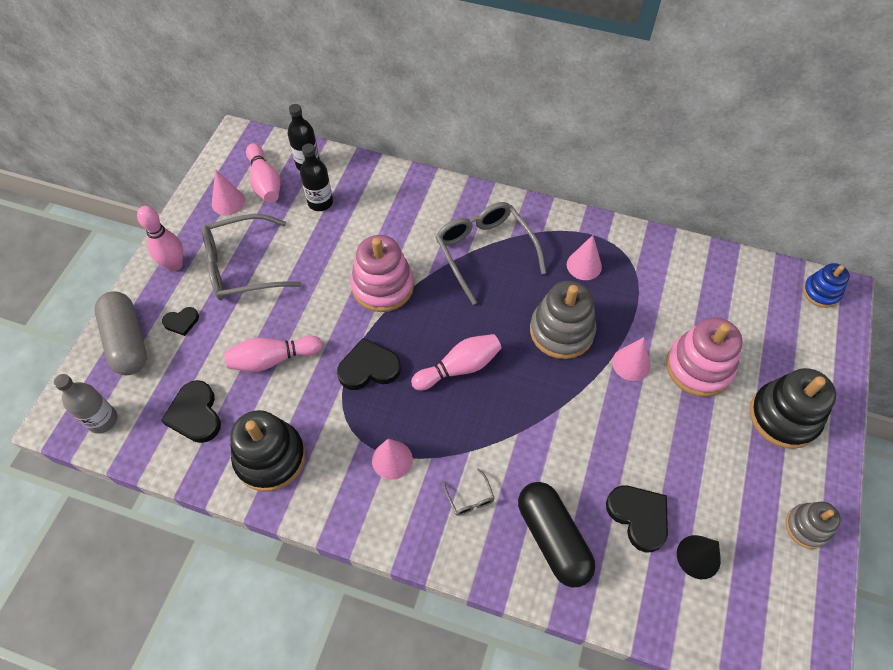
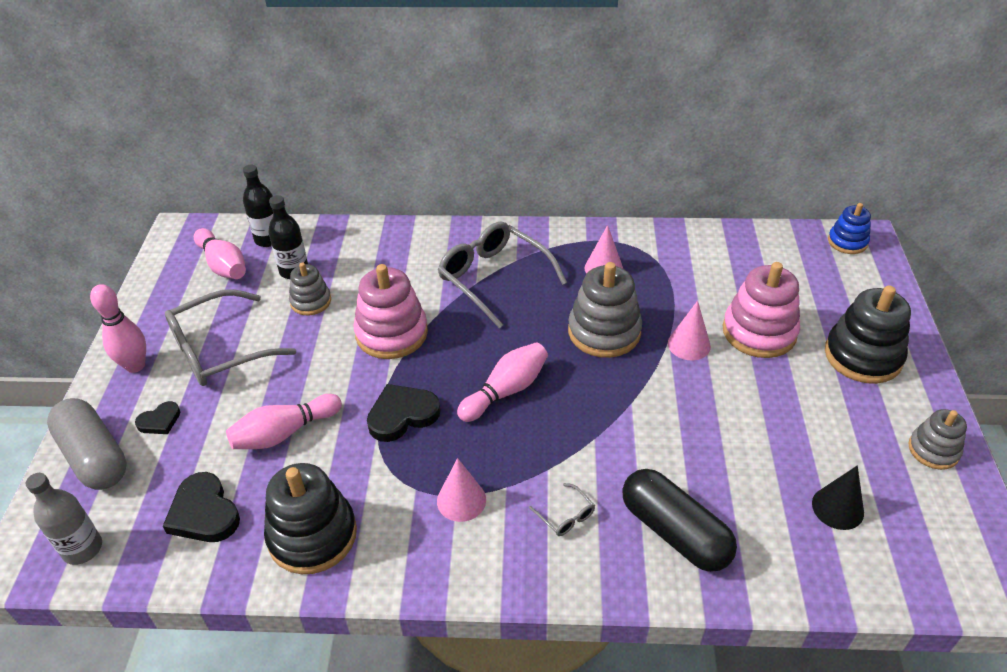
camera: 15 degrees left, 15 degrees down
(228, 202) = (184, 292): pink cone -> none
(326, 237) = (311, 301): none -> grey stacking toy
(638, 517) = (758, 486): black heart -> none

